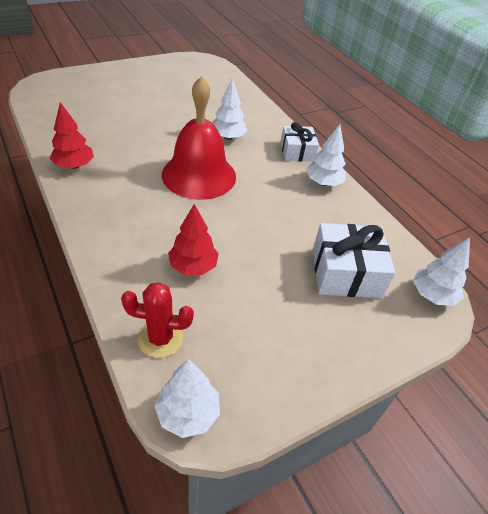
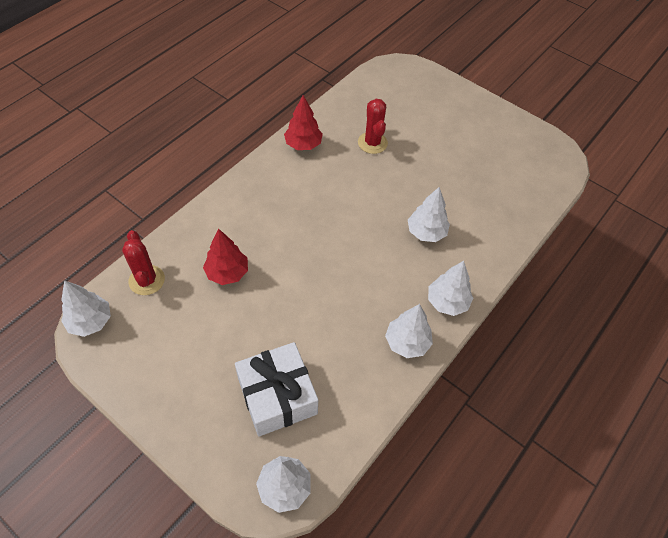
camera: 70 degrees right, 10 degrees up
(112, 128) = (372, 143): none -> red cactus
(199, 175) = (347, 232): red bell -> none
(297, 152) = (447, 302): white gift -> white tree

